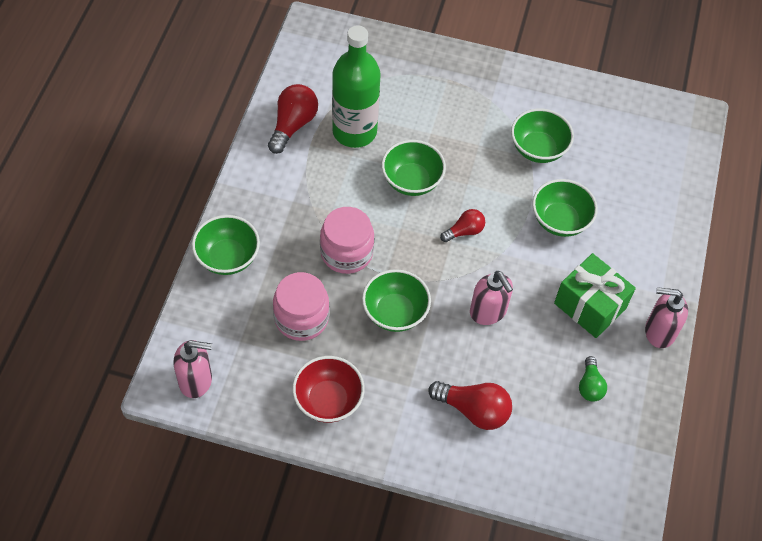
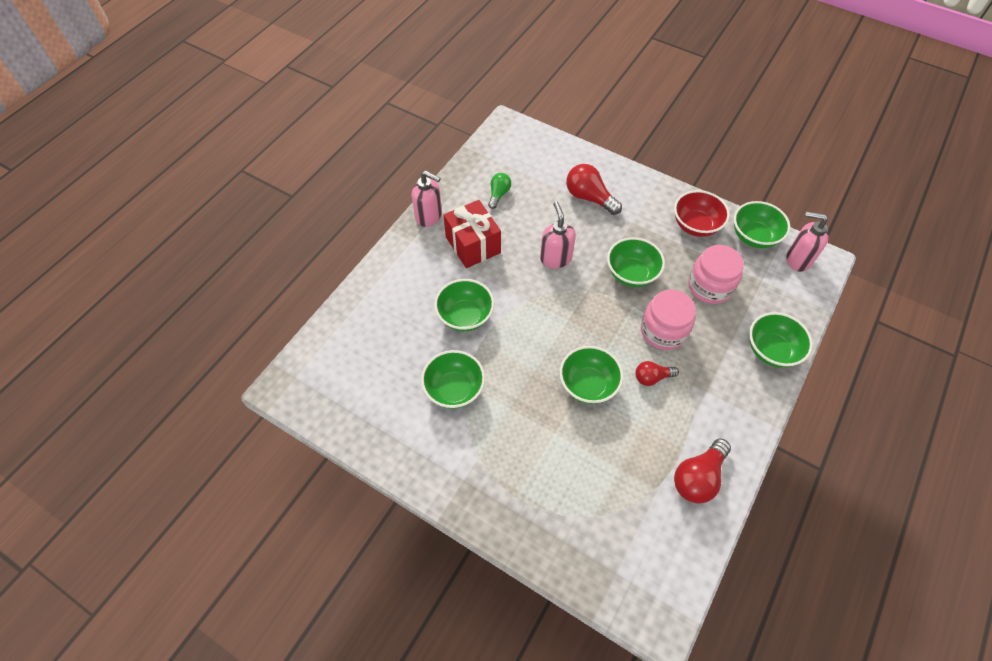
camera: 160 degrees left, 0 degrees up
(252, 401) = (754, 237): none -> green bowl
(354, 131) = (633, 454): green bottle -> none
(464, 231) = (553, 326): red light bulb -> red light bulb (652, 377)
(589, 306) = (473, 245): green gift -> red gift

